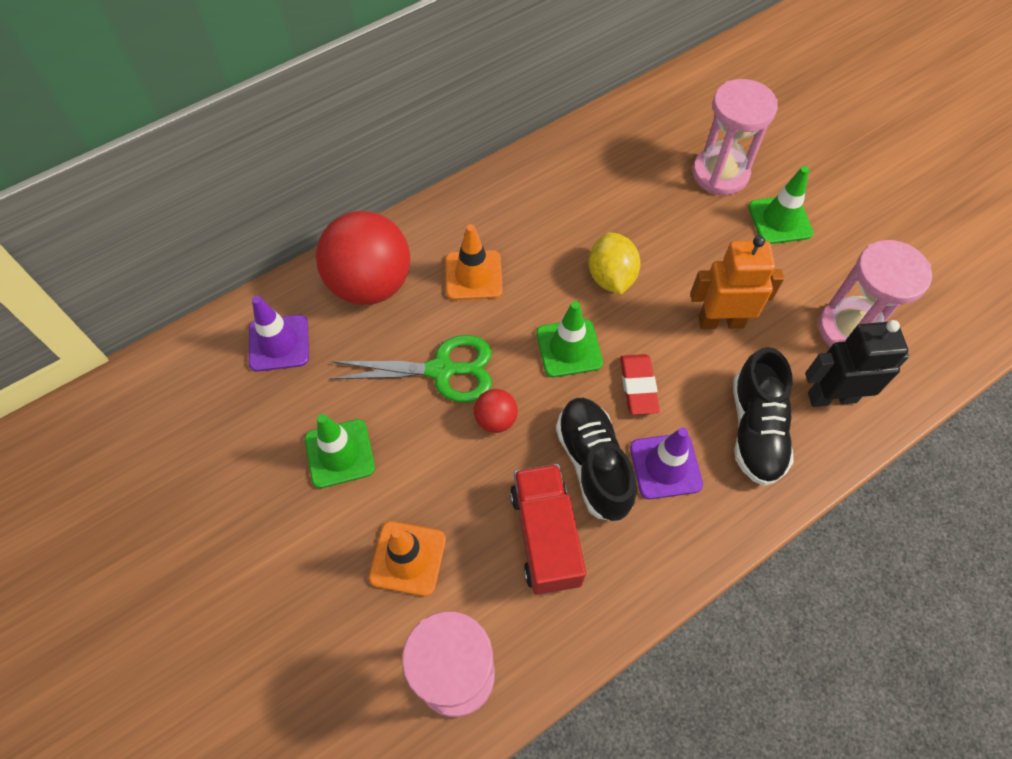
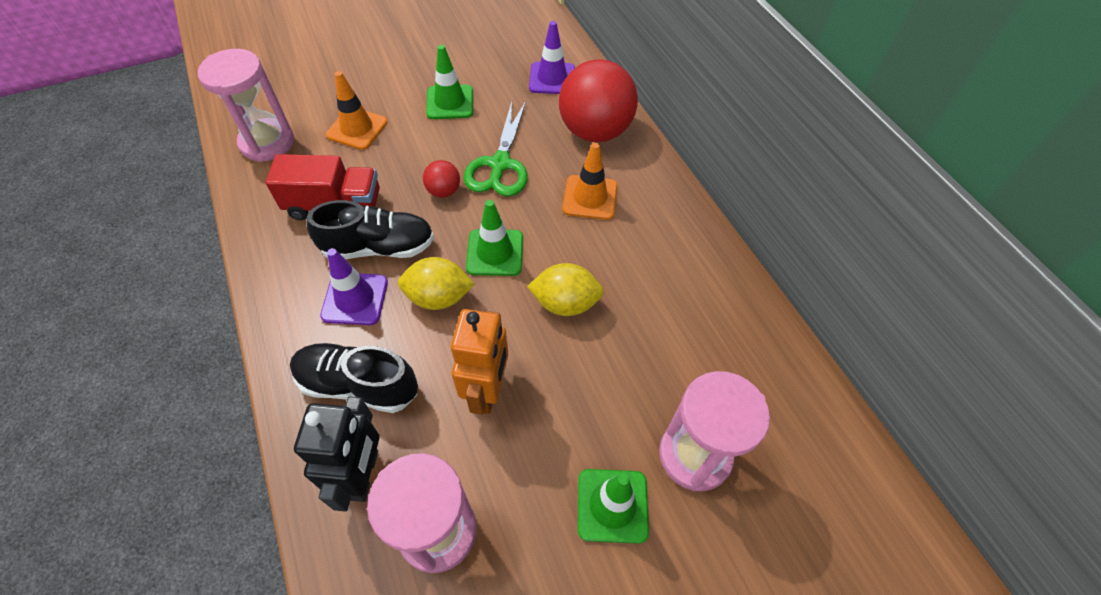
camera: 100 degrees right, 5 degrees down
(638, 386) = (439, 297): red eraser -> yellow lemon

